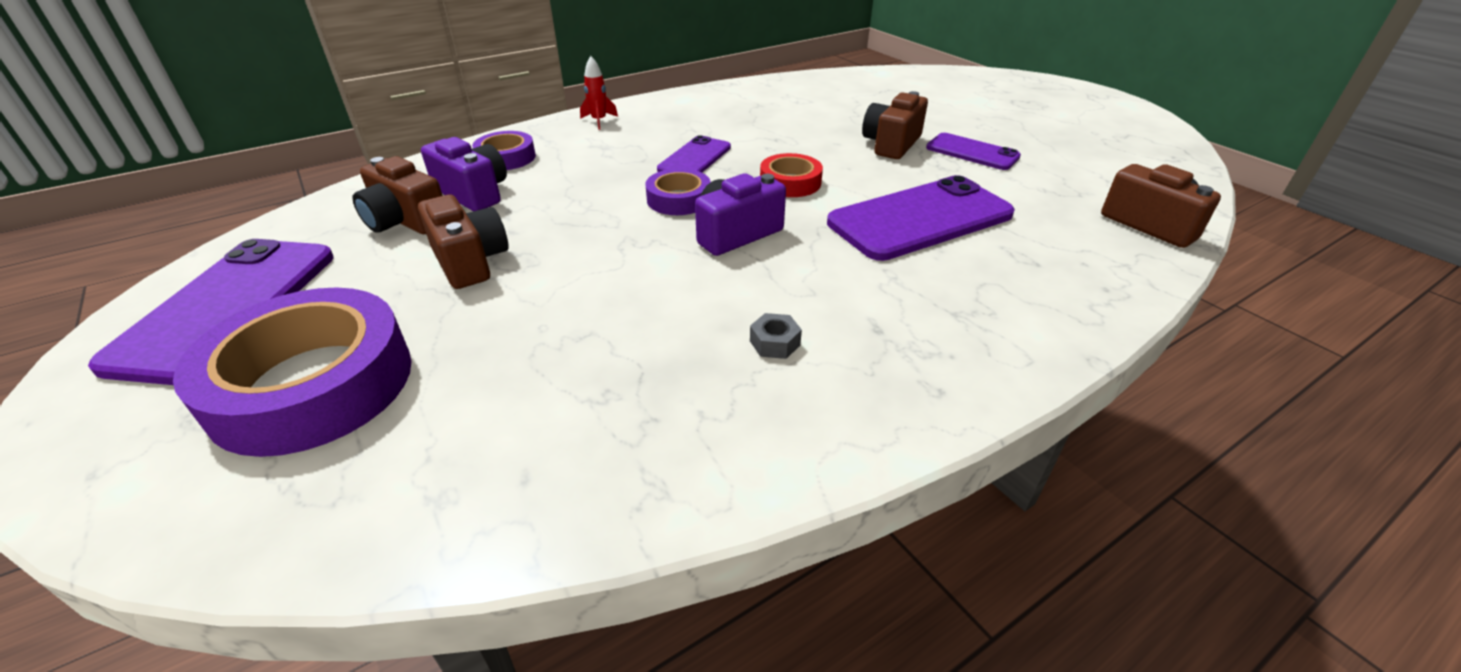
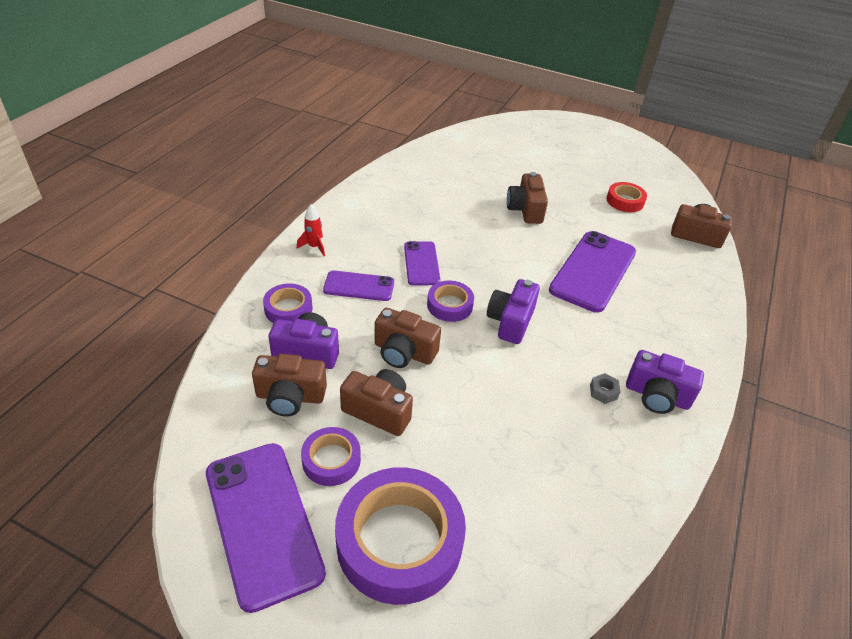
camera: 35 degrees left, 5 degrees up
(362, 284) = (331, 460): none -> purple tape
(569, 222) = (404, 352): none -> brown camera
(790, 182) = (500, 266): red tape -> red tape (625, 201)
(858, 378) = (657, 396): none -> purple camera
(972, 152) = (574, 203): purple phone -> purple phone (359, 286)

